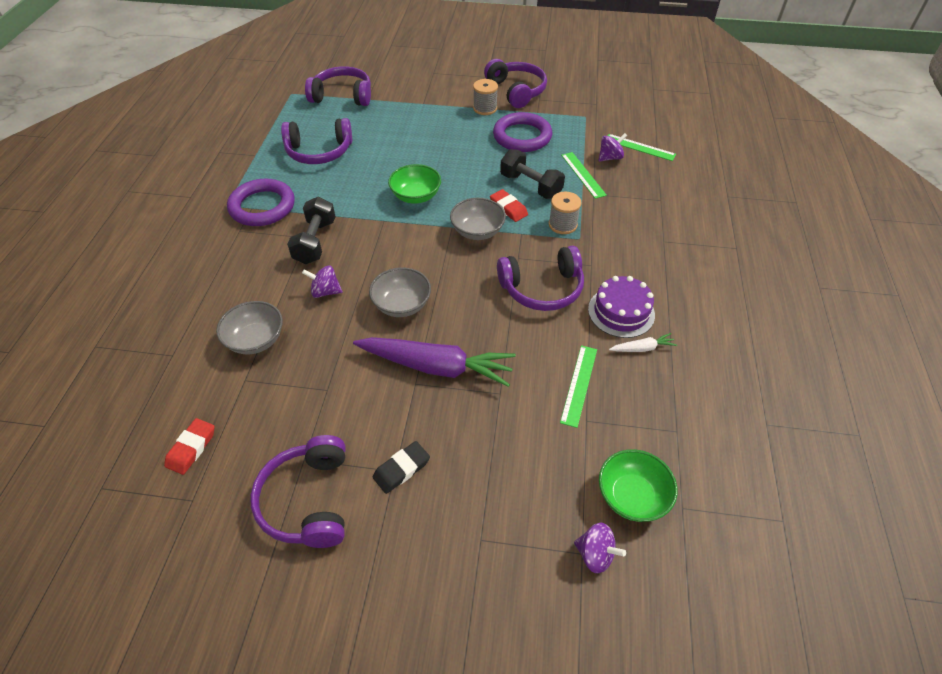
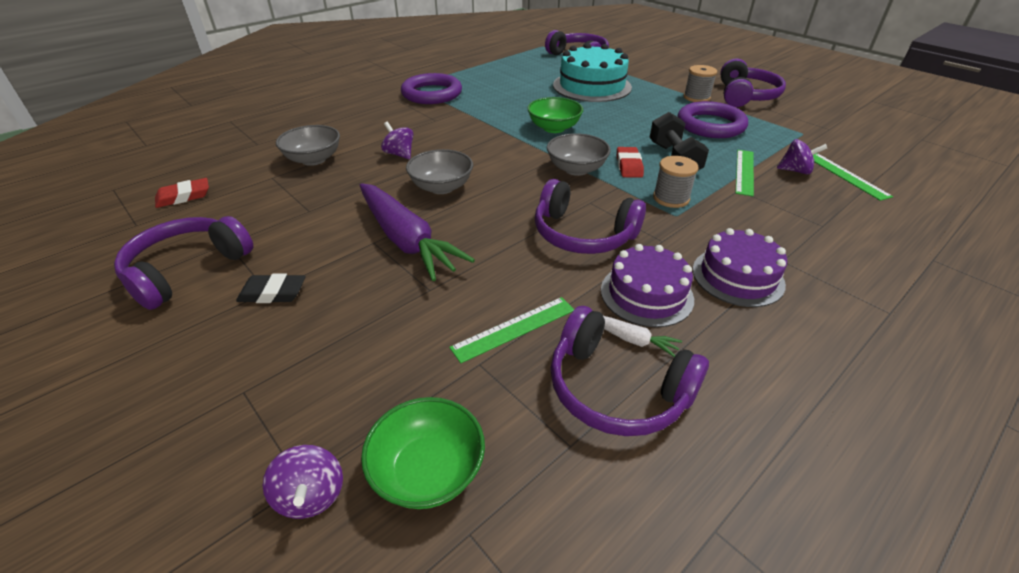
camera: 40 degrees right, 10 degrees down
(315, 242) = (437, 124): black dumbbell -> none
(319, 151) = (516, 79): purple headphones -> purple headphones (616, 388)
(393, 131) = (592, 86): none -> turquoise cake
(653, 268) = (737, 276): none -> purple cake

